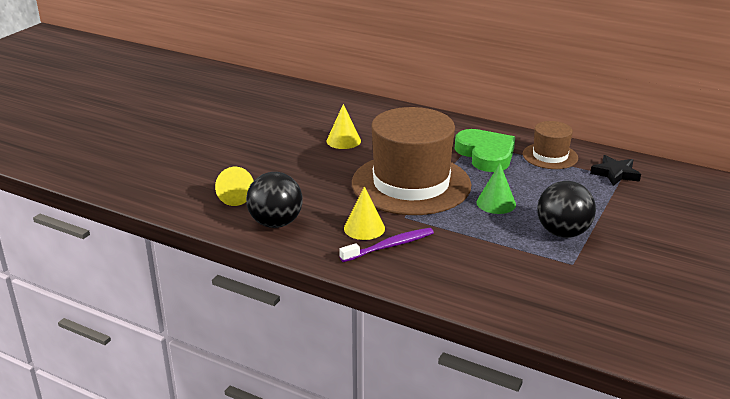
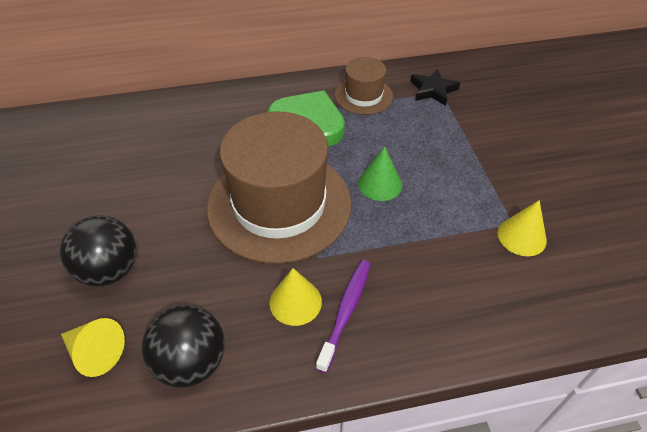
camera: 40 degrees left, 20 degrees up
(343, 141) = (148, 180): yellow cone -> yellow cone (522, 236)
(562, 233) = (468, 188): black ball -> black ball (110, 270)

